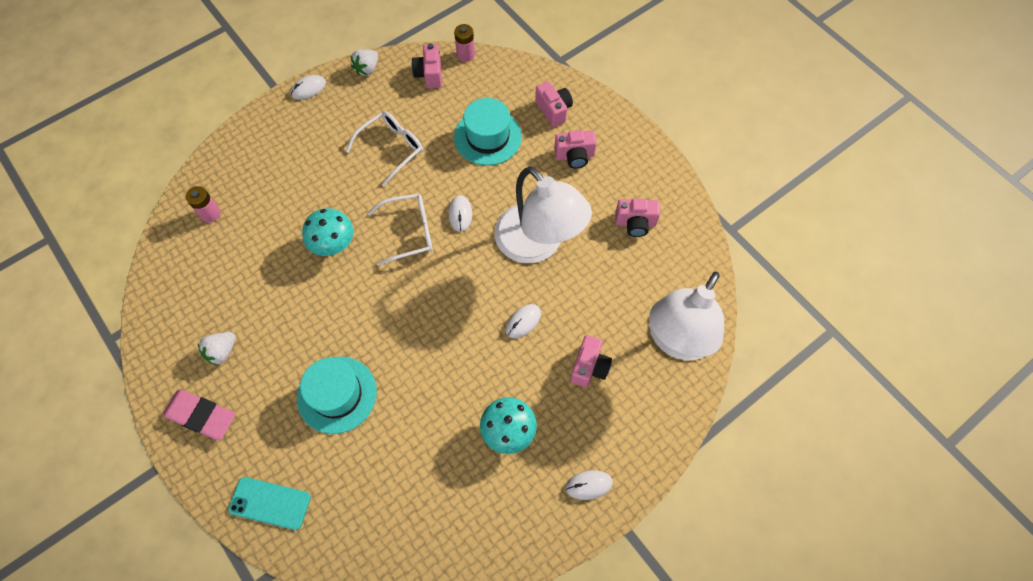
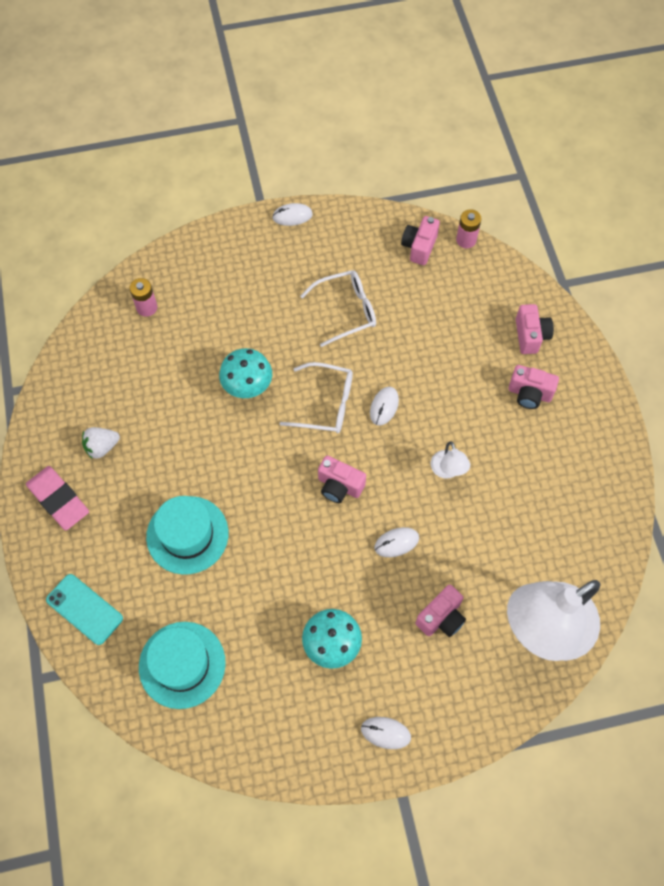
camera: 25 degrees right, 0 degrees up
(367, 69) = (359, 217): white strawberry -> none
(487, 137) = (448, 337): turquoise hat -> turquoise hat (182, 664)
(538, 244) = (447, 471): white lamp -> white lamp, size x0.41
(635, 223) = (559, 491): pink camera -> pink camera (339, 486)

